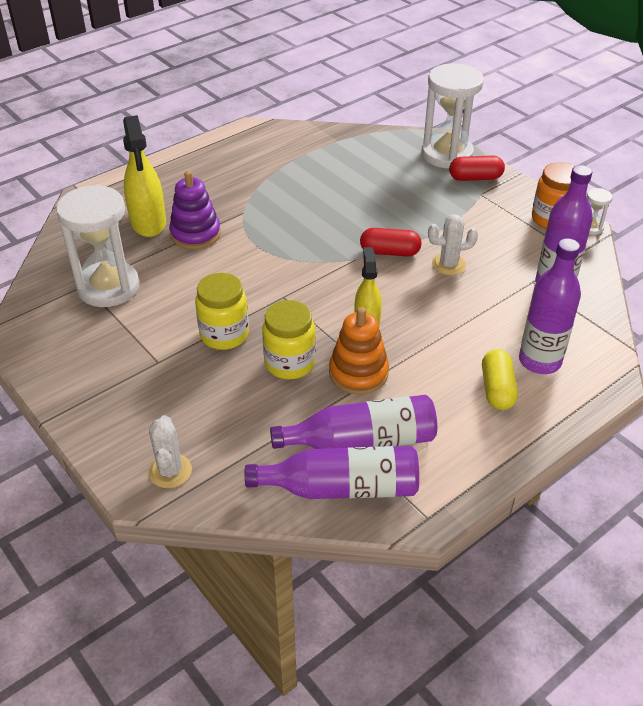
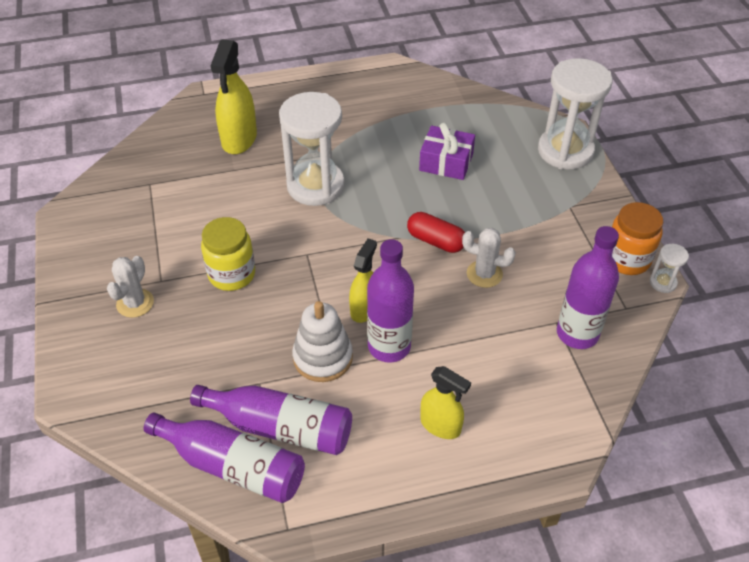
camera: 25 degrees right, 5 degrees up
(108, 287) = (166, 193): white hourglass -> white hourglass (315, 186)
(170, 471) = (105, 389): white cactus -> white cactus (135, 303)
(195, 234) = (271, 163): purple stacking toy -> none
(289, 363) = (269, 324): yellow jar -> none
(354, 189) = (446, 162): none -> purple gift
(358, 373) = (323, 357): orange stacking toy -> white stacking toy
(475, 178) = (577, 186): red capsule -> none
(497, 389) = (440, 425): yellow capsule -> yellow spray bottle
(539, 361) = (503, 412): purple bottle -> purple bottle (389, 346)

